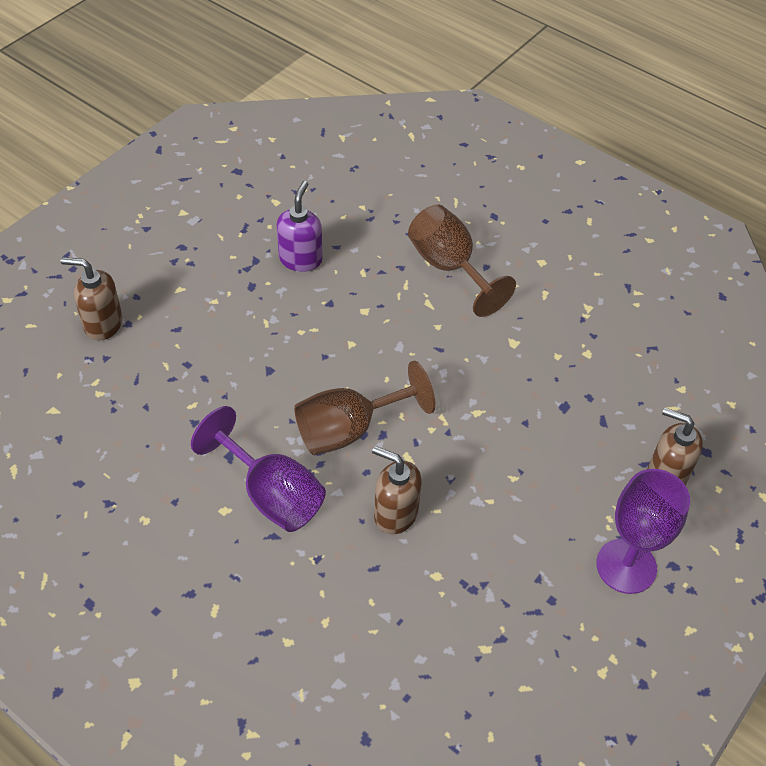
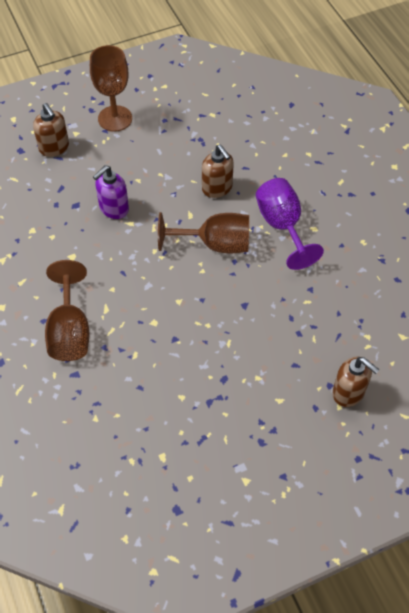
camera: 150 degrees left, 5 degrees up
(300, 259) = (174, 387): purple soap dispenser -> purple soap dispenser (113, 208)
(626, 566) = (115, 118): purple goblet -> brown goblet

